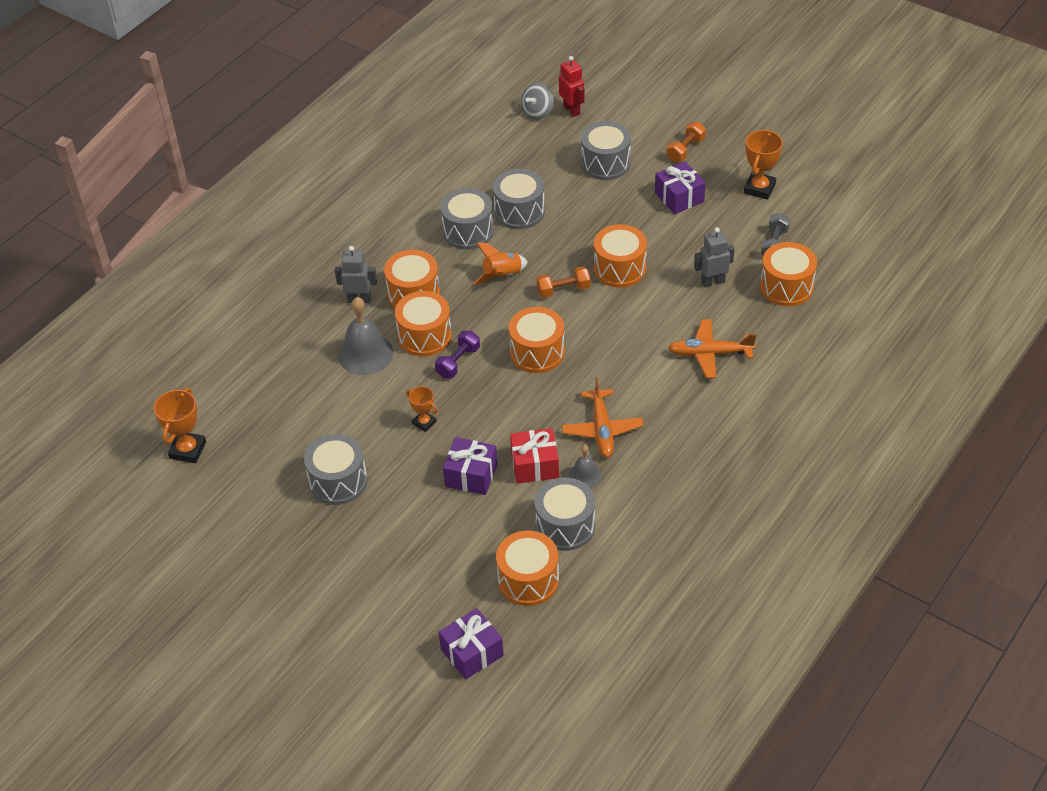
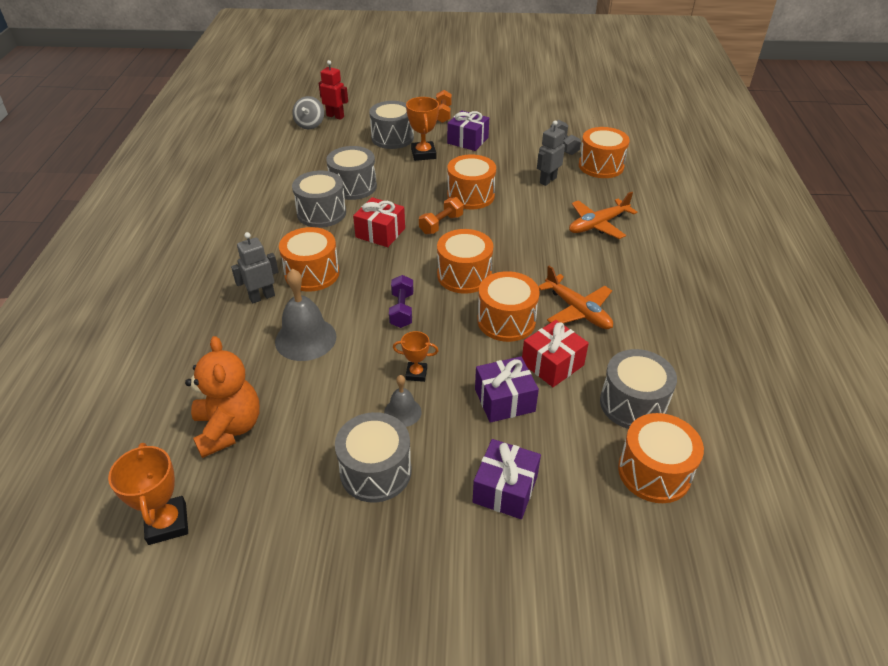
camera: 35 degrees left, 5 degrees down
(264, 402) = (229, 428): none -> orange teddy bear
(424, 336) = (351, 302): orange drum -> orange drum (506, 321)
(472, 652) = (681, 583): purple gift -> purple gift (505, 489)
(502, 276) = (380, 233): orange rocket -> red gift
(585, 475) = (603, 353): grey bell -> grey bell (402, 412)
(759, 188) = (517, 119): orange trophy -> orange trophy (423, 154)

